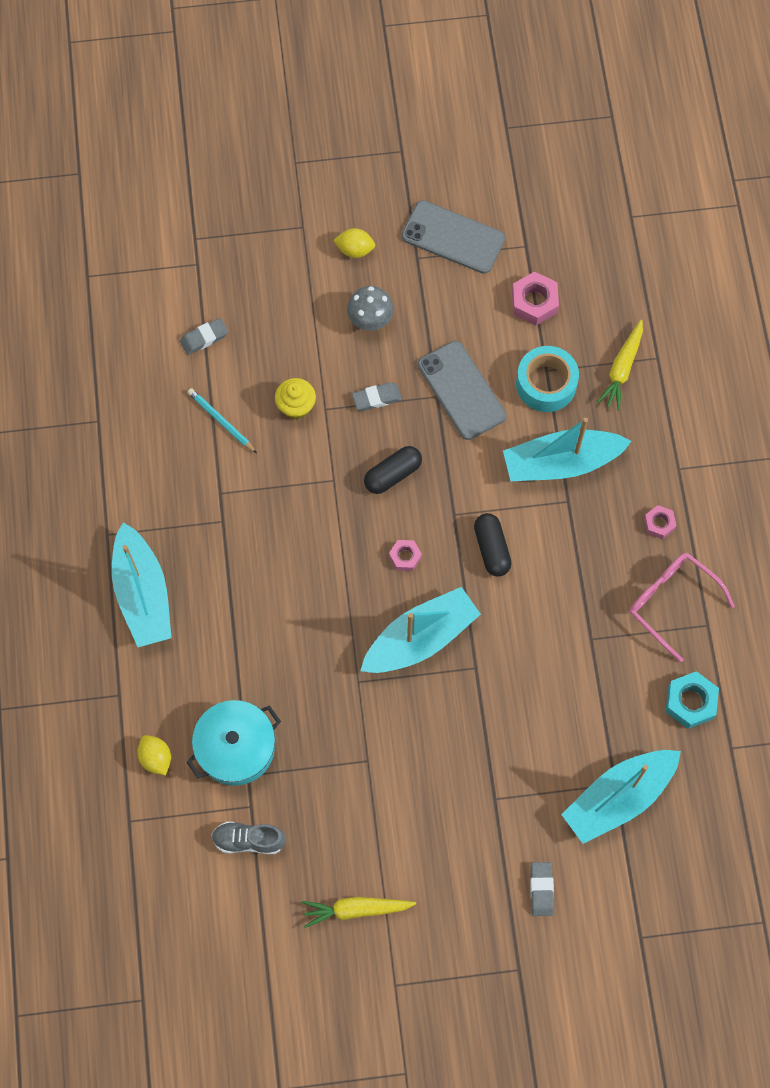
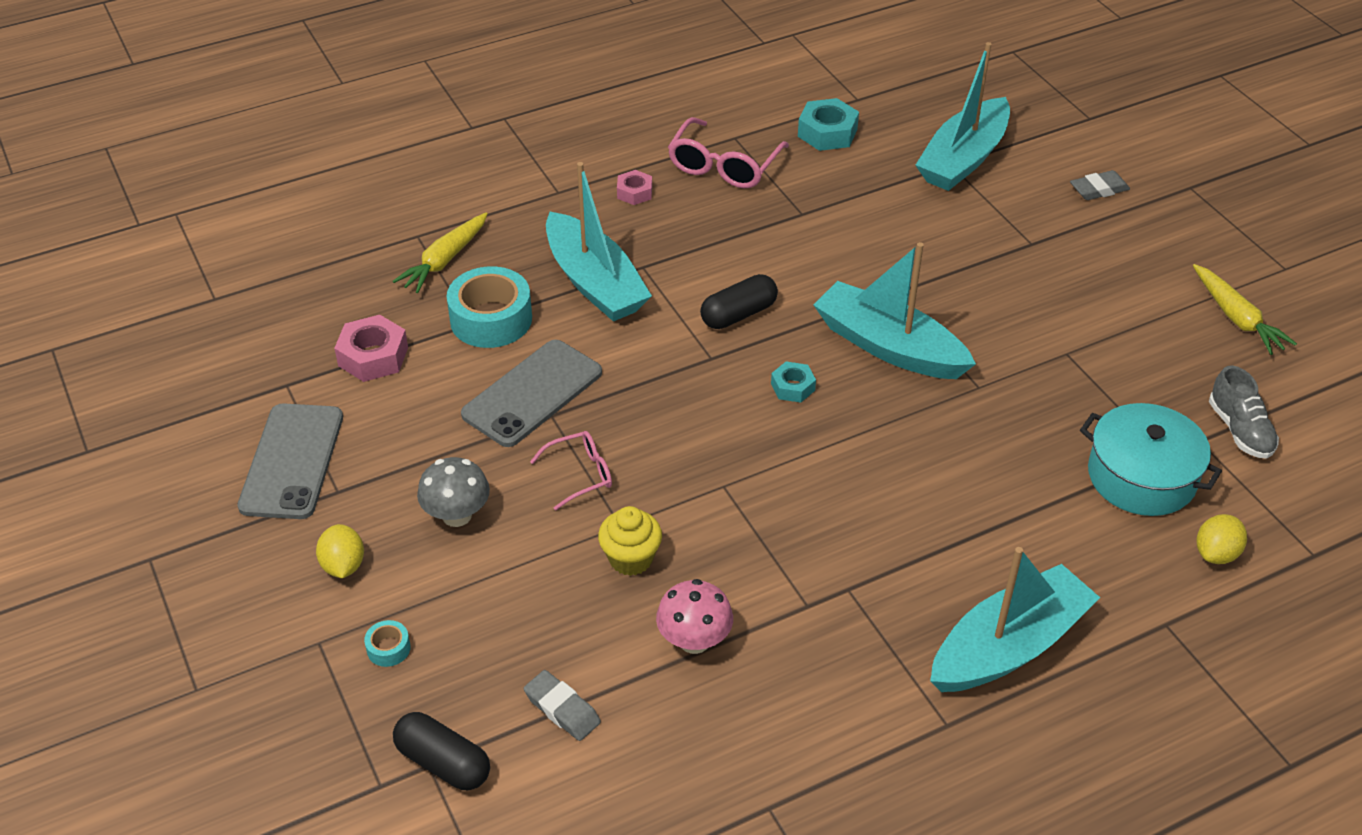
camera: 110 degrees left, 25 degrees down
(221, 421) = (694, 640): turquoise pencil -> pink mushroom
(283, 261) = (388, 648): none -> turquoise tape
(376, 398) = (580, 474): grey eraser -> pink glasses
(392, 474) = (685, 428): black capsule -> black capsule (443, 763)
(405, 557) = (793, 387): pink nut -> turquoise nut
(618, 798) = (963, 159): turquoise boat -> turquoise boat turned 90 degrees clockwise
(622, 369) = (444, 260): yellow carrot -> yellow carrot turned 120 degrees clockwise

